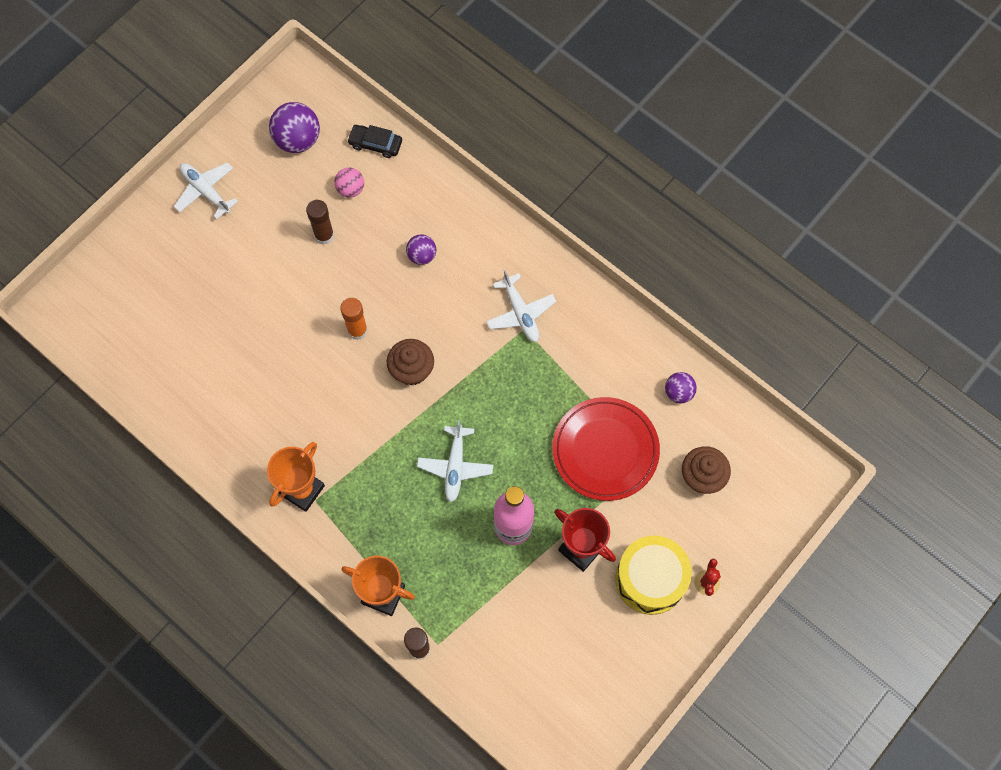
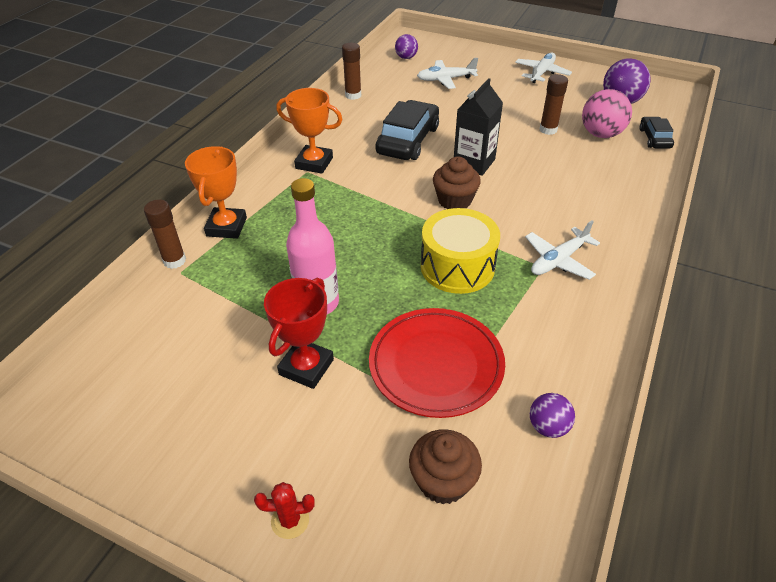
camera: 75 degrees right, 25 degrees down
(174, 417) = (353, 95): none -> brown glue stick
(293, 382) = (408, 140): none -> black car
(350, 189) = (601, 134): pink ball -> pink ball, size x1.70
(357, 330) = (474, 163): orange glue stick -> black carton
(422, 255) = (571, 184): purple ball -> purple ball (406, 57)
(455, 466) = (369, 247): white plane -> white plane (445, 79)
(650, 579) = (282, 448): yellow drum -> yellow drum (457, 266)

